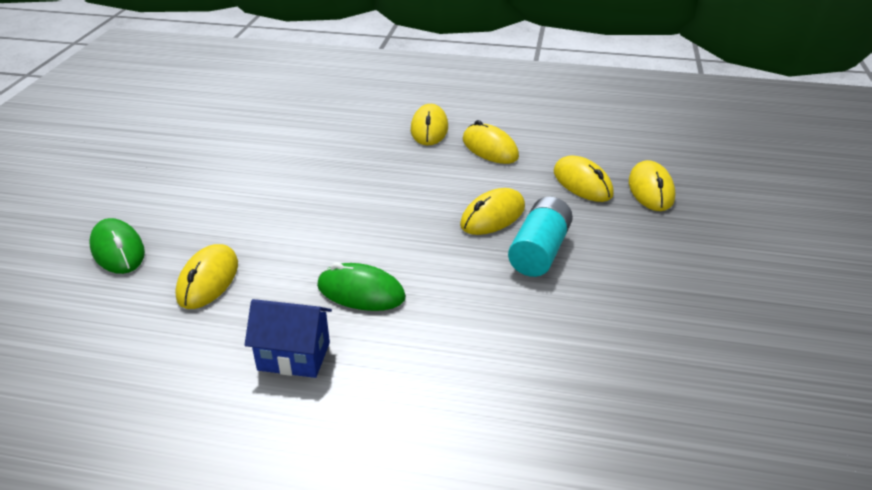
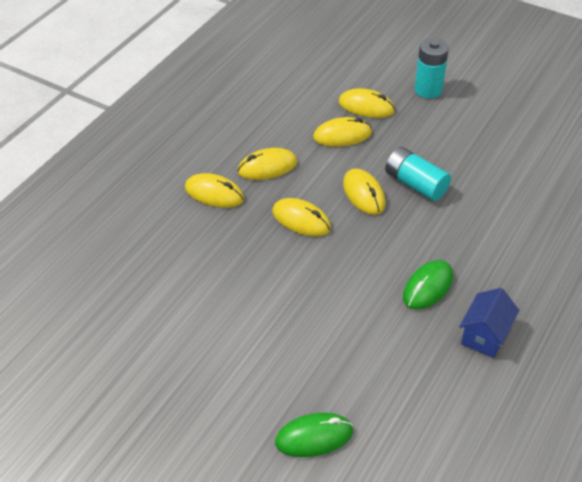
camera: 70 degrees left, 10 degrees up
(208, 280) = (381, 376): yellow mouse -> yellow mouse (301, 220)
(736, 231) = (428, 90): none -> turquoise battery

